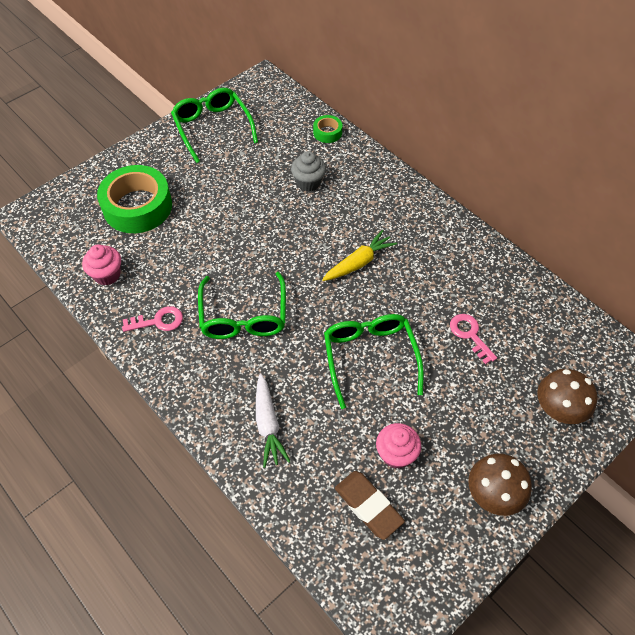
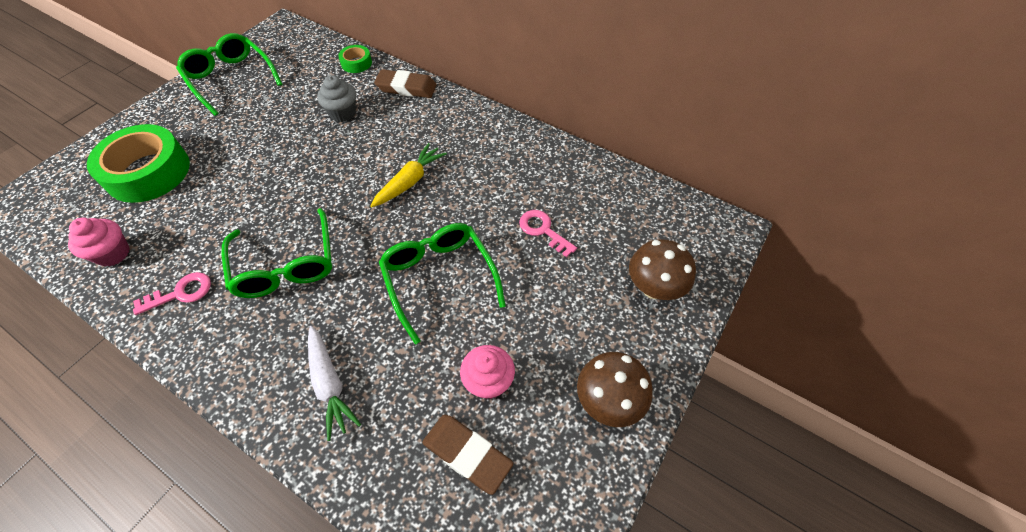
camera: 15 degrees left, 0 degrees up
(370, 167) = (406, 88): none -> brown eraser

